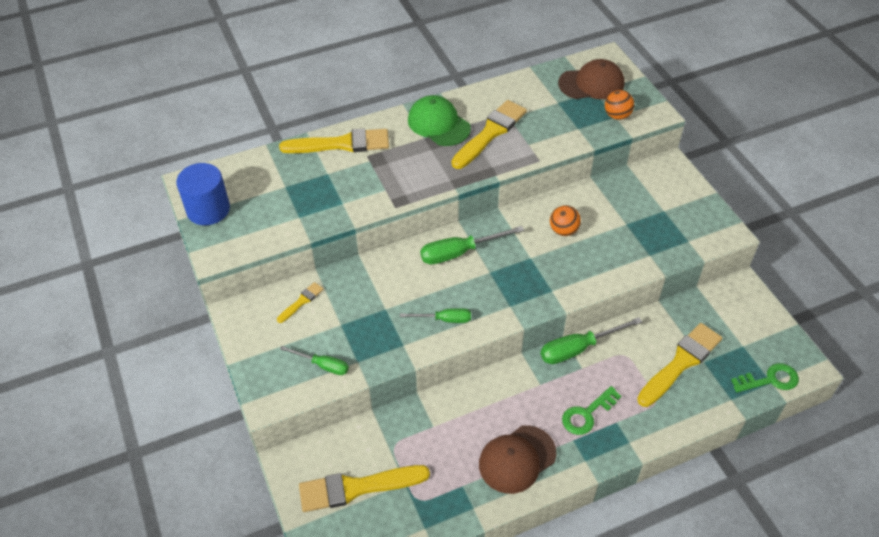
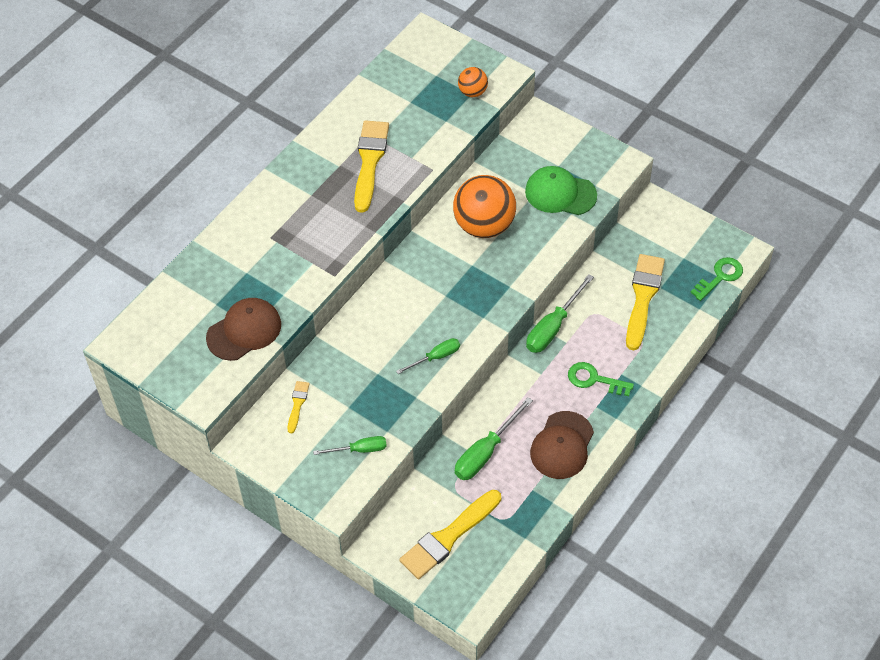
camera: 30 degrees left, 5 degrees up
(208, 209) = (160, 361): blue cylinder -> none
(341, 144) = (237, 237): yellow brush -> none
(438, 124) = (315, 174): green cap -> green cap (560, 193)
(459, 252) = (406, 290): green screwdriver -> green screwdriver (485, 452)
(563, 230) = (484, 225): orange ball -> orange ball, size x2.02
(587, 414) = (594, 379): green key -> green key turned 90 degrees clockwise
(591, 84) = (429, 68): brown cap -> brown cap (244, 331)

